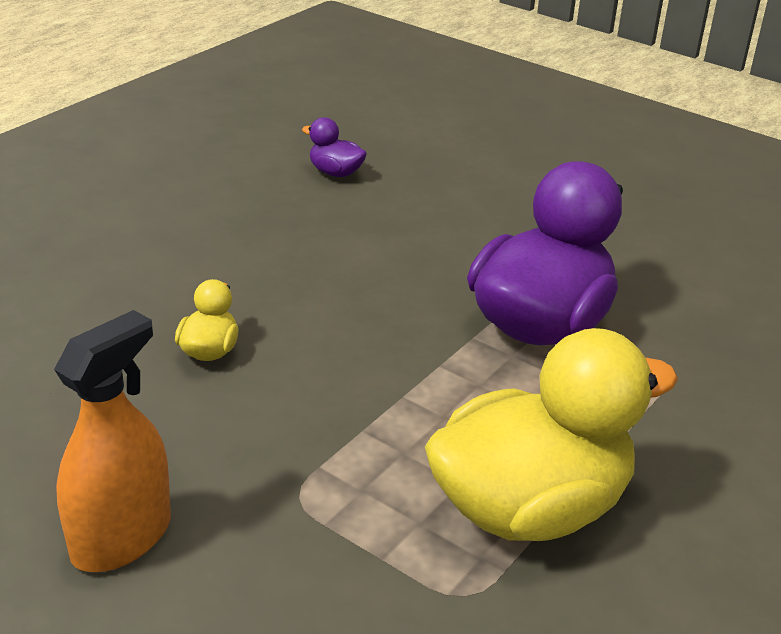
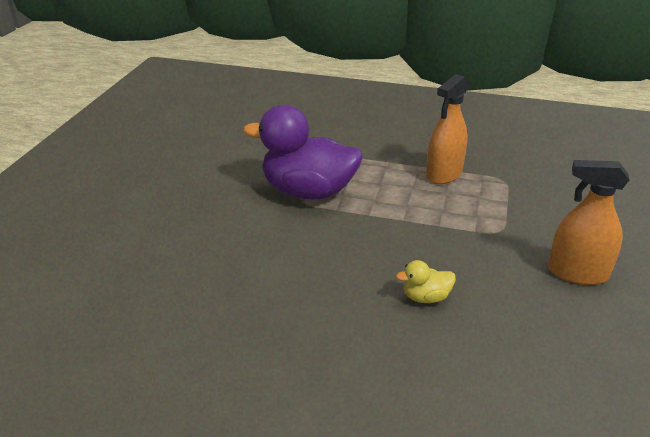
camera: 110 degrees left, 0 degrees up
(335, 173) = (160, 314): purple duck -> none
(530, 508) = (444, 174): yellow duck -> orange spray bottle

